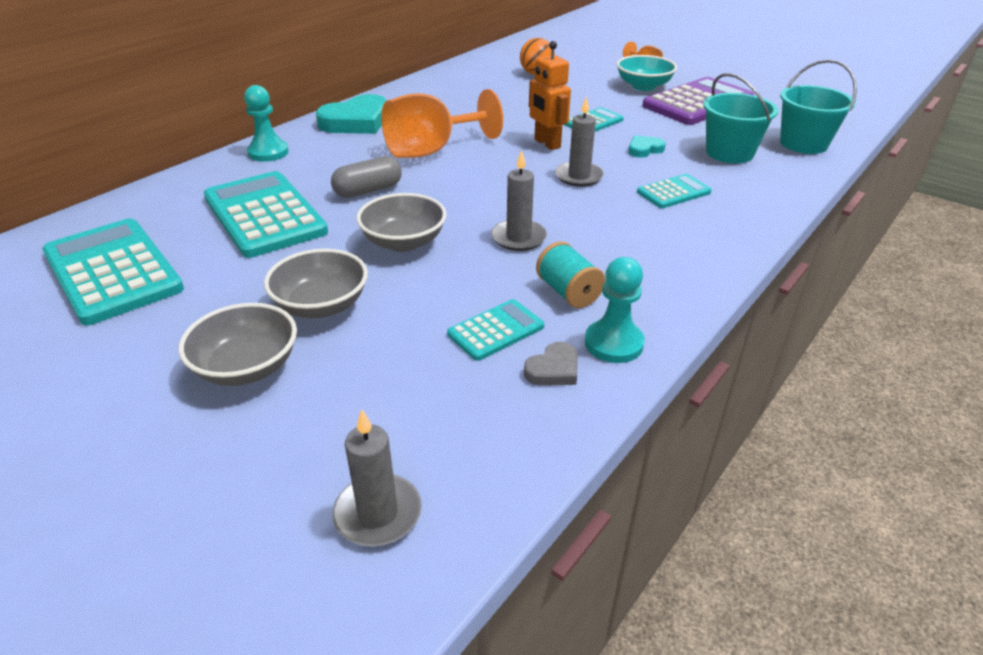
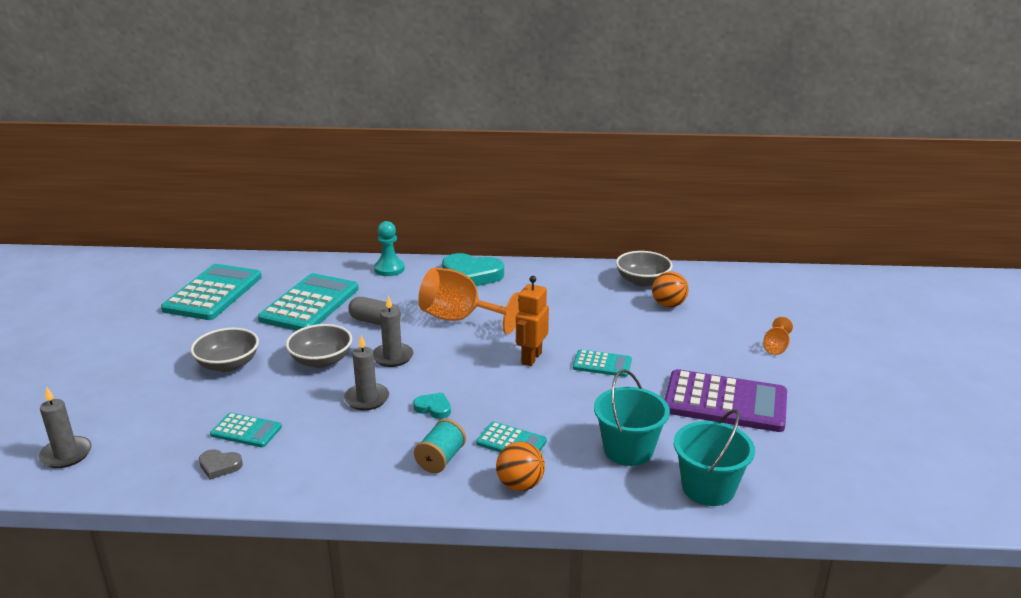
camera: 55 degrees right, 10 degrees down
(247, 367) = (156, 369): grey bowl -> grey bowl (642, 281)
(568, 292) = (312, 442): turquoise spool -> turquoise spool (440, 459)
(579, 176) = (489, 391): grey candle -> grey candle (392, 357)
(614, 343) = (264, 480): turquoise pawn -> none
(643, 86) = (722, 362): turquoise bowl -> none
(644, 149) = (578, 405): turquoise heart -> turquoise heart (433, 408)
(742, 208) = (520, 485): none -> orange ball

